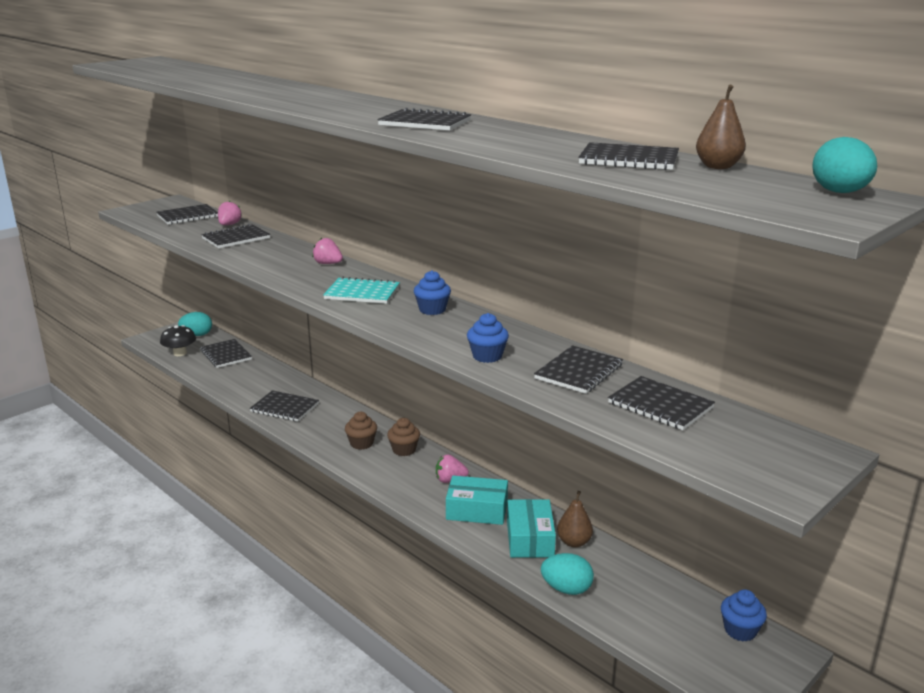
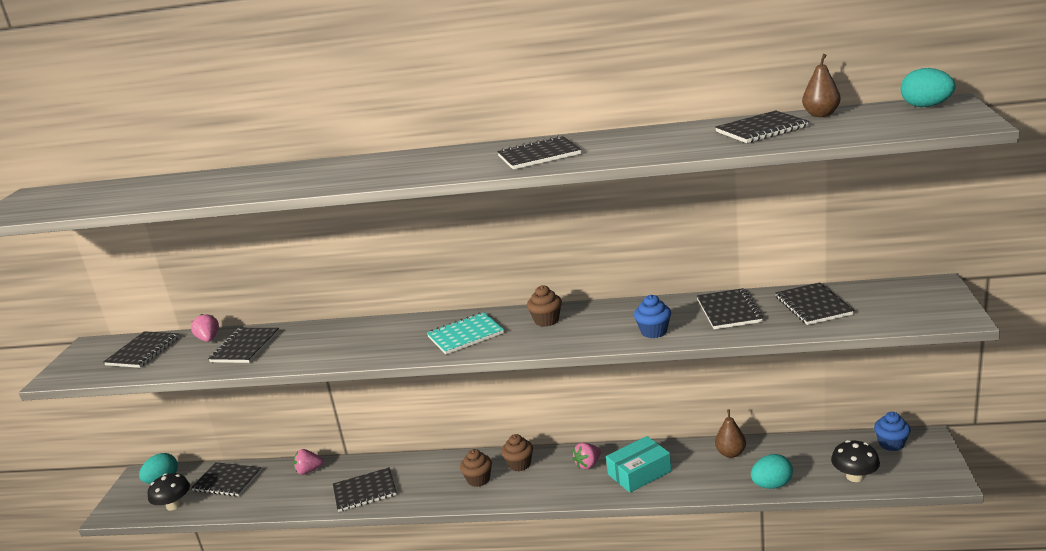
camera: 35 degrees left, 0 degrees up
(328, 264) = (383, 327): pink strawberry -> pink strawberry (309, 471)
(432, 310) = (546, 320): blue cupcake -> brown cupcake
(530, 538) = (701, 469): turquoise box -> none
(654, 633) = (855, 476): none -> black mushroom
(660, 405) = (813, 306): black notebook -> black notebook turned 75 degrees clockwise

